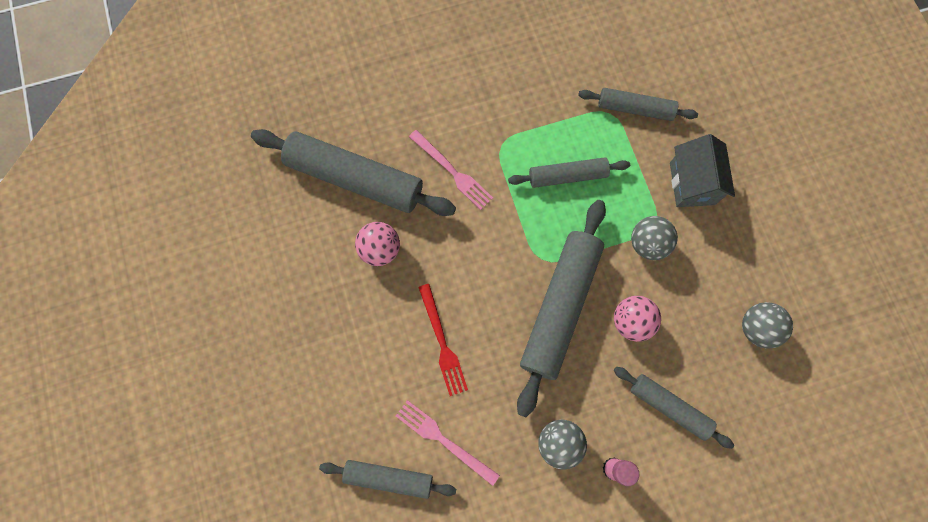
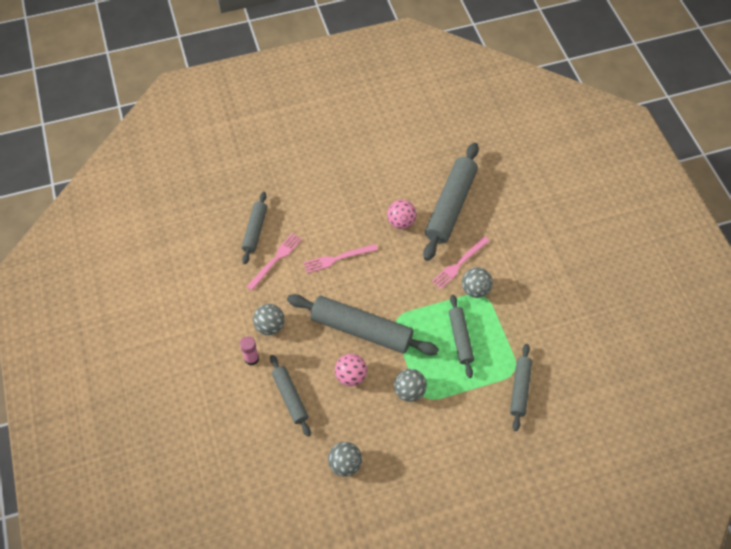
camera: 90 degrees right, 15 degrees down
(442, 343) = (337, 258): red fork -> pink fork
(493, 153) = (475, 289): none -> grey ball
(669, 407) = (290, 397): grey rolling pin -> grey rolling pin turned 60 degrees counterclockwise
(692, 183) = (459, 427): grey house -> none

